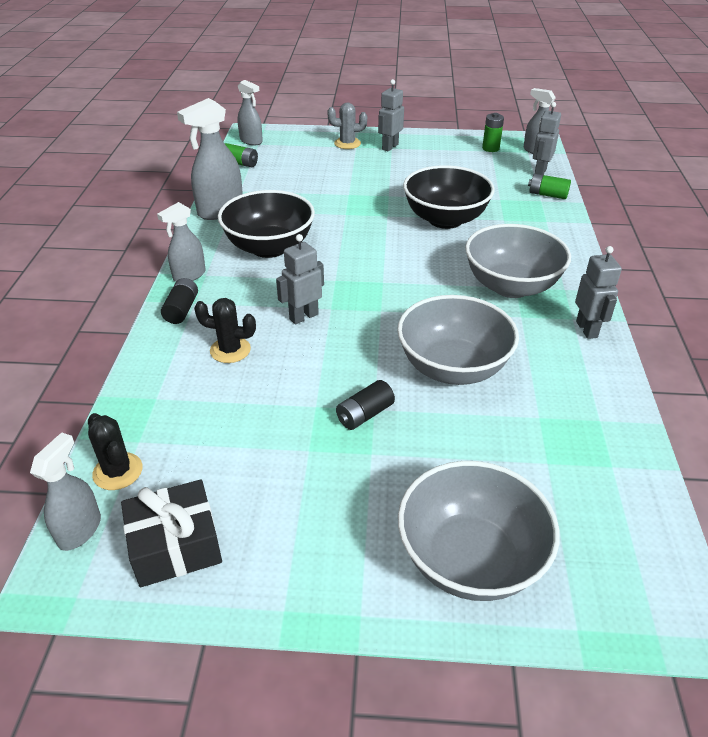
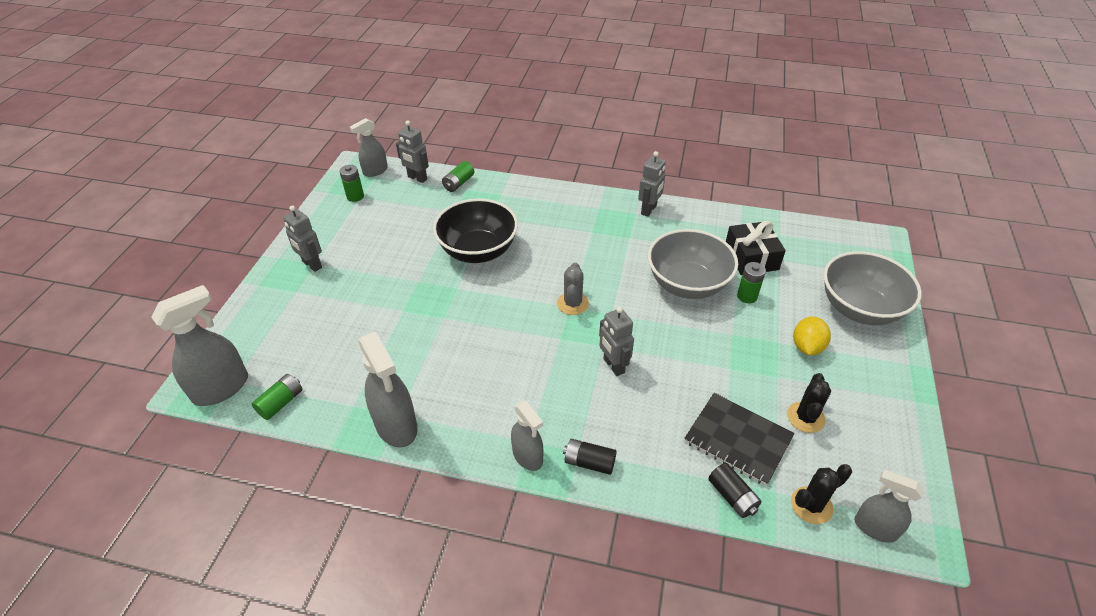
camera: 80 degrees left, 5 degrees up
(175, 545) = (877, 461): black gift -> black gift (751, 257)
(209, 411) = (738, 439): none -> black notebook
(230, 350) = (657, 422): black cactus -> black cactus (805, 417)
(251, 141) = (221, 388): grey spray bottle -> grey spray bottle, size x1.59
(269, 247) = (490, 384): black bowl -> none
(347, 143) = (283, 297): grey cactus -> grey cactus (572, 303)
(364, 414) = (739, 340): black battery -> black battery (732, 496)
(369, 484) = (807, 347): none -> yellow lemon
(451, 424) = (747, 296): none -> green battery
(511, 286) = (590, 234): grey bowl -> none
(587, 329) = (649, 210): grey robot -> grey robot turned 120 degrees clockwise

